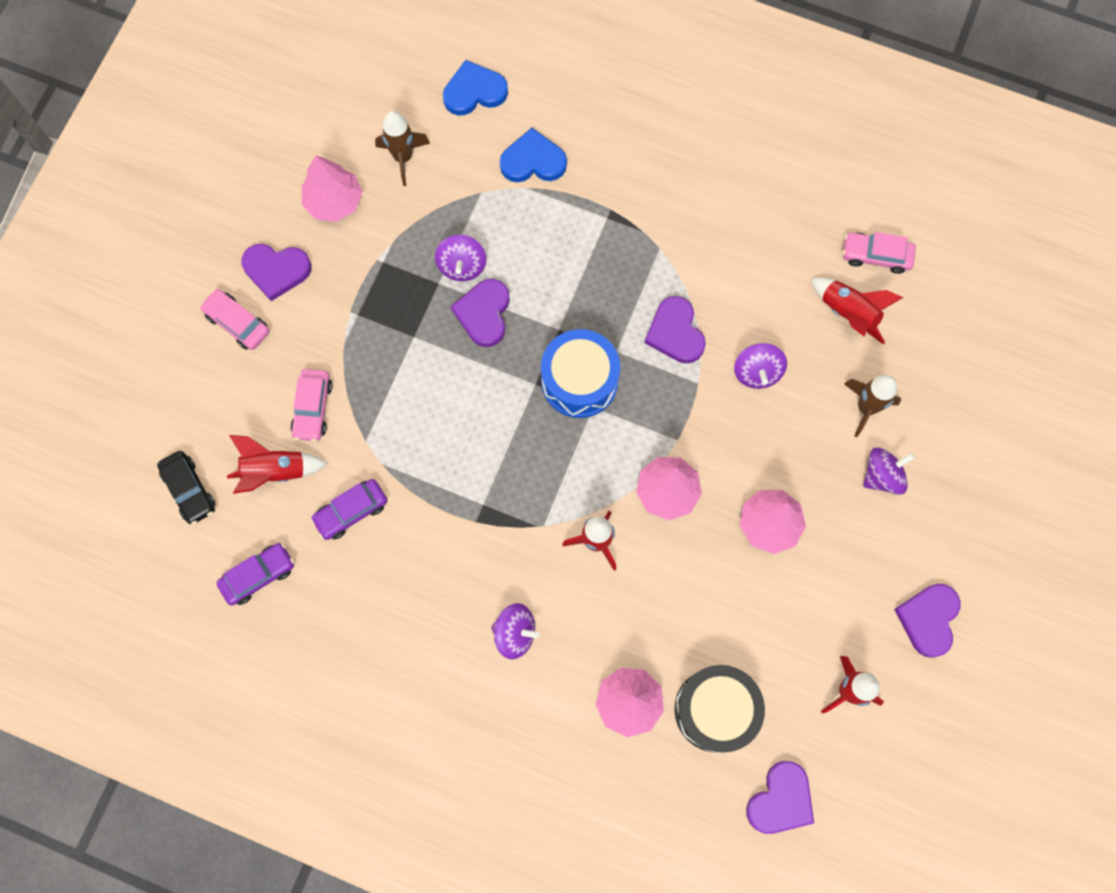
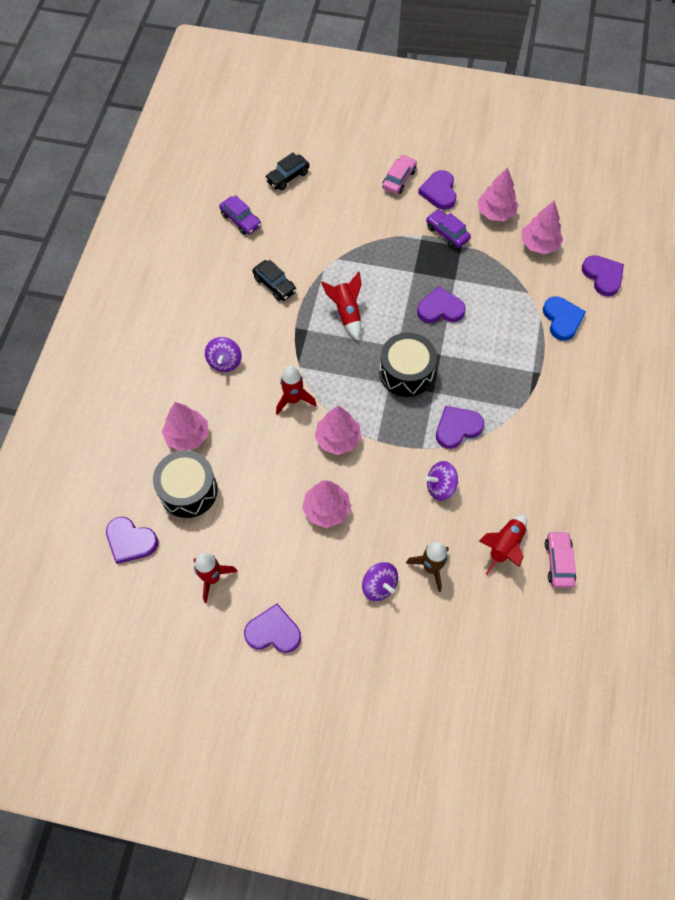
camera: 80 degrees right, 10 degrees down
(275, 471) = (307, 216): red rocket -> red rocket (346, 313)
(313, 408) = (352, 227): pink car -> none
(351, 511) = (289, 259): purple car -> purple car (447, 233)
(393, 540) = (275, 285): none -> black car
(403, 158) = (539, 244): brown rocket -> pink tree
(462, 266) = (471, 290): purple spinning top -> none
(474, 91) = (603, 276): blue heart -> purple heart
(579, 381) = (406, 373): blue drum -> black drum

